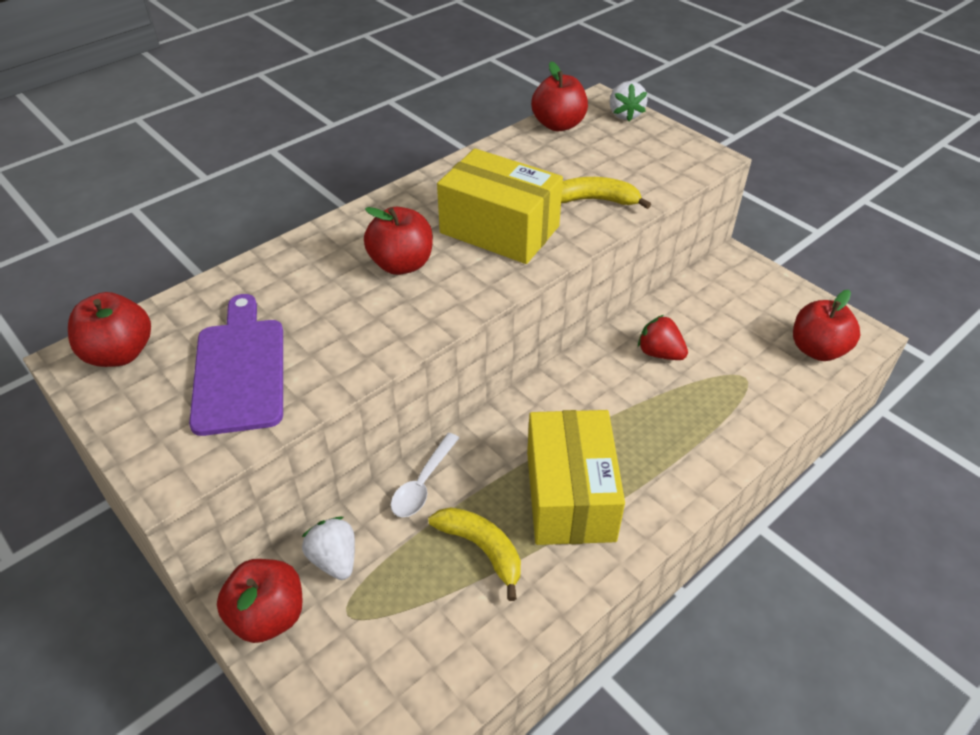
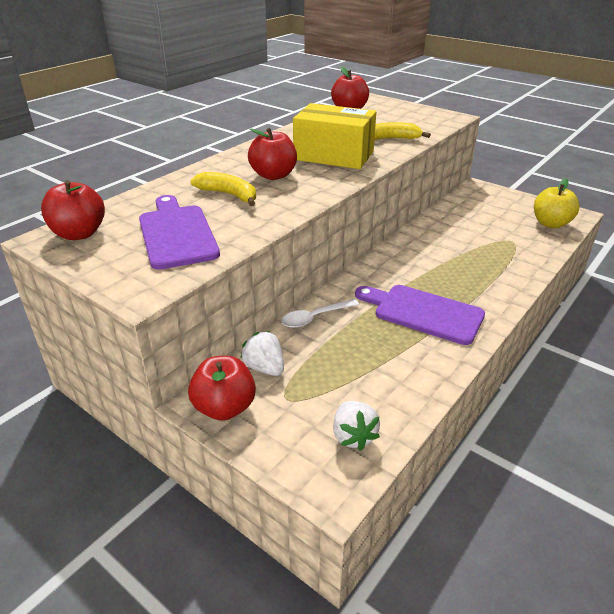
camera: 10 degrees left, 10 degrees down
(423, 483) = (315, 318): white spoon -> white spoon turned 45 degrees clockwise
(482, 549) = (373, 349): yellow banana -> yellow banana (229, 195)
(570, 495) = (423, 313): yellow box -> purple cutting board
(625, 115) = (390, 103): white strawberry -> white strawberry (353, 436)
(659, 353) = (450, 234): red strawberry -> none
(817, 349) = (550, 224): red apple -> yellow apple

